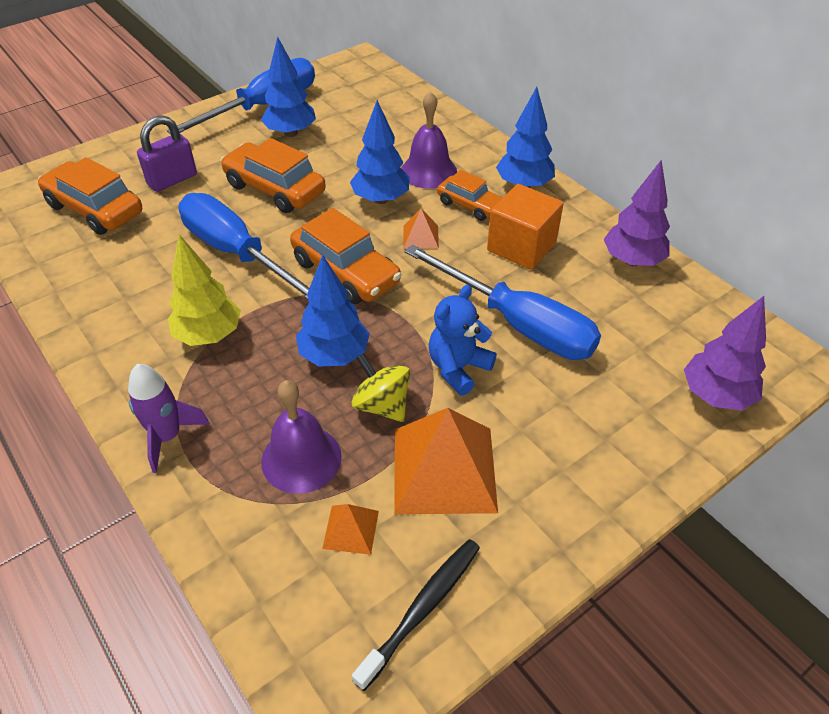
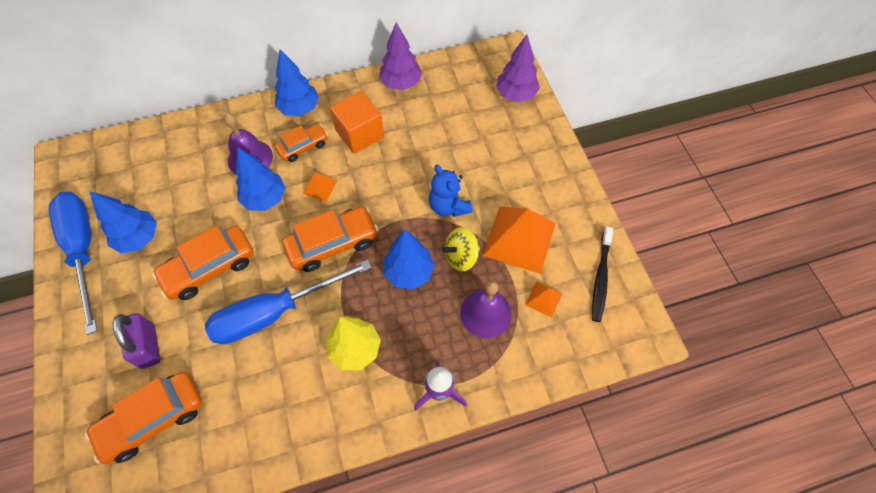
camera: 70 degrees left, 15 degrees up
(422, 609) = (600, 278): black toothbrush -> black toothbrush turned 135 degrees counterclockwise
(517, 324) = (426, 162): blue screwdriver -> none

